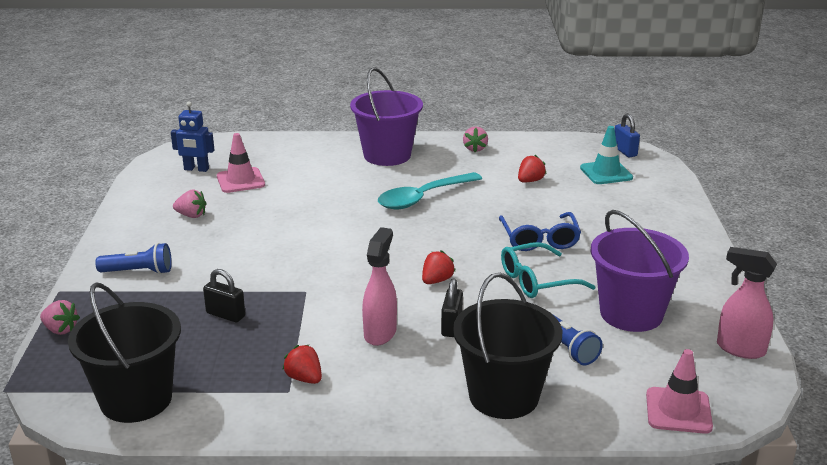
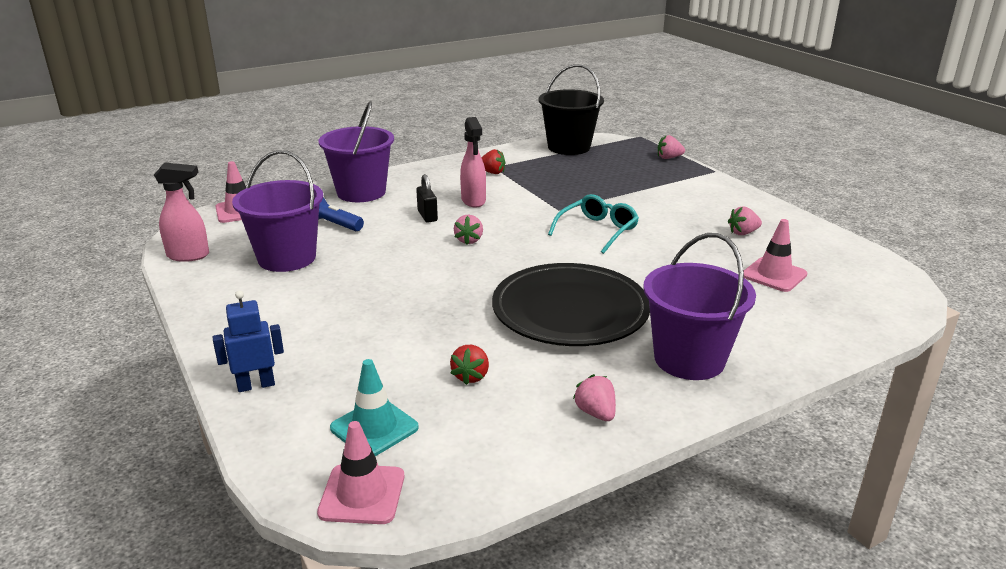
camera: 150 degrees right, 0 degrees up
(138, 272) = (692, 190): blue flashlight -> none
(196, 169) = (839, 274): blue robot -> blue robot (256, 385)
(225, 315) = (589, 185): black padlock -> none
(423, 198) = (570, 311): turquoise spoon -> black plate
(436, 280) = (469, 240): red strawberry -> pink strawberry
(503, 396) = (361, 192): black bucket -> purple bucket
(537, 280) = (383, 262): turquoise glasses -> turquoise glasses (597, 231)
(539, 239) = (406, 300): blue glasses -> none
(625, 151) = (362, 494): blue padlock -> pink traffic cone

